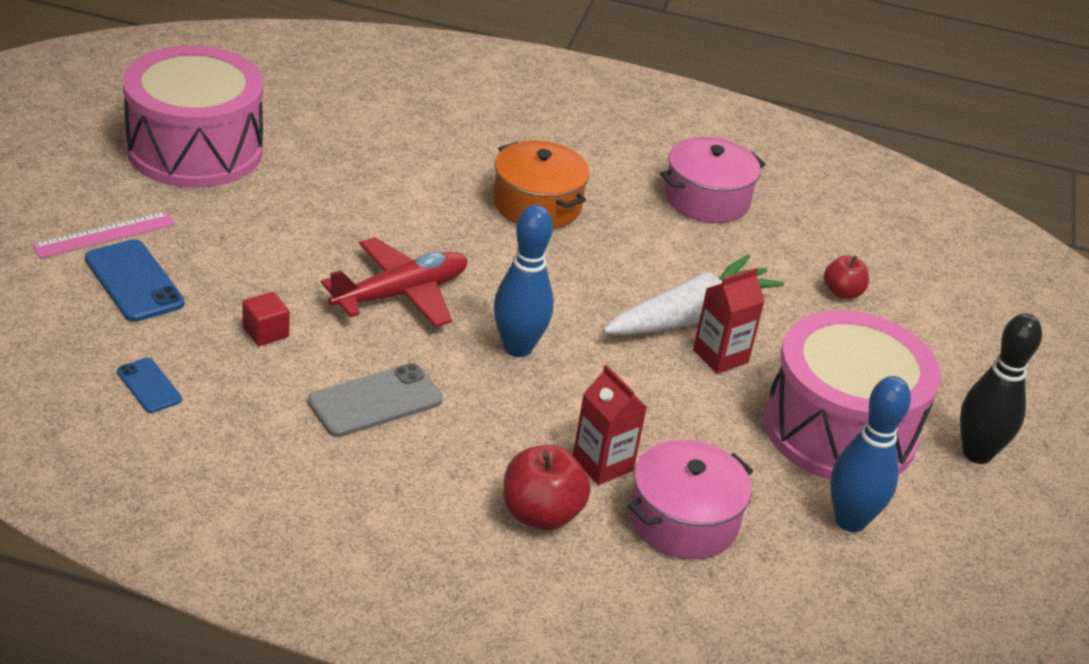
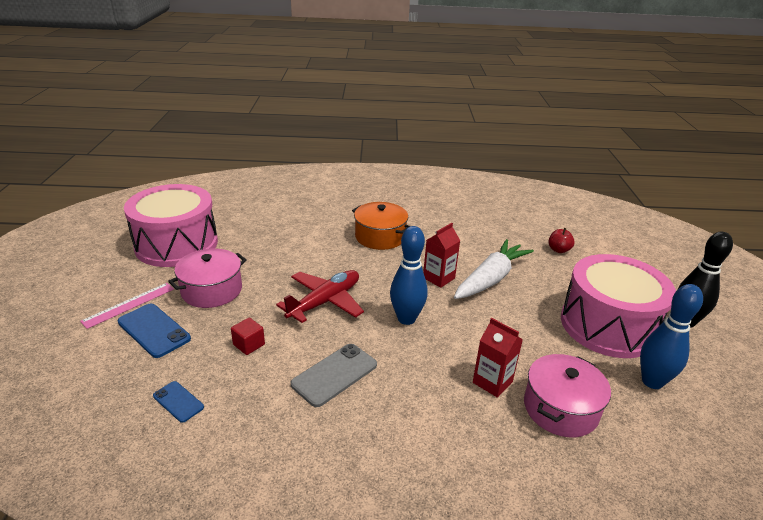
camera: 10 degrees left, 5 degrees down
(541, 514) = (473, 429): red apple -> none
(706, 199) = (464, 217): pink pot -> pink pot (212, 290)
(720, 356) = (519, 298): red carton -> red carton (438, 278)

